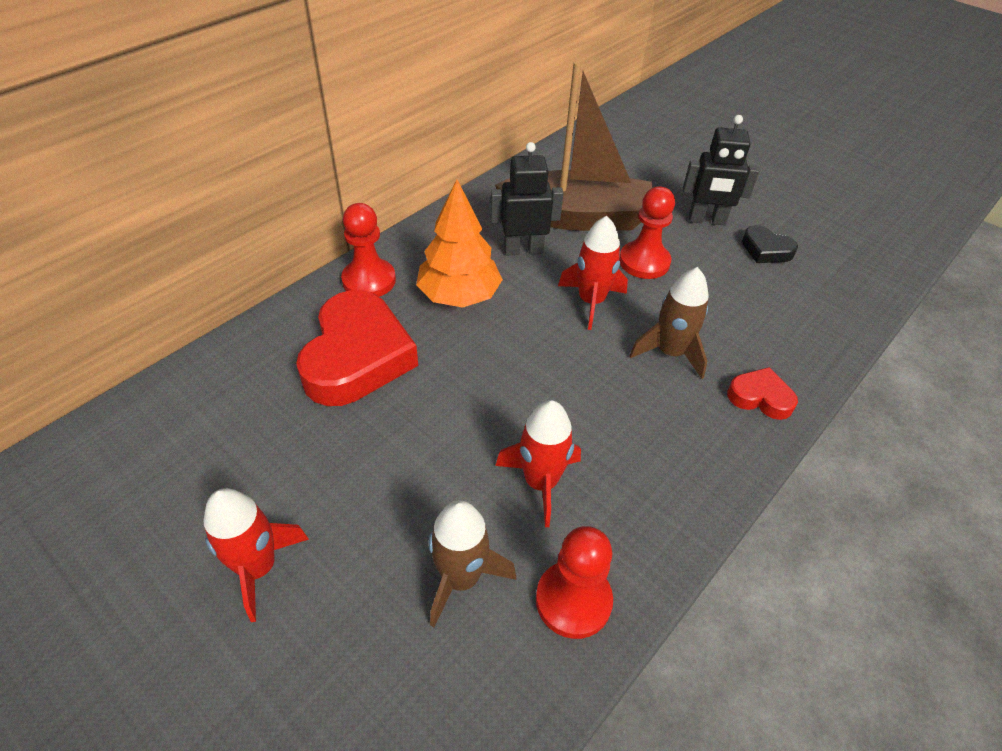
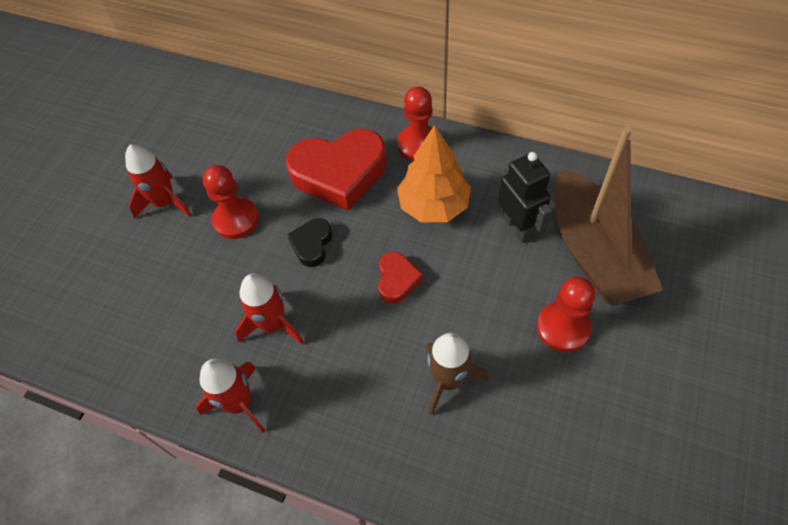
camera: 75 degrees right, 10 degrees up
(461, 578) = (186, 305): brown rocket -> none
(573, 600) = (187, 374): red pawn -> red pawn (236, 219)
(591, 302) = (480, 300): red rocket -> red rocket (239, 403)
(706, 220) = (673, 370): black robot -> none
(760, 397) = (428, 470): red heart -> red heart (397, 280)
(766, 250) = (661, 442): black heart -> black heart (312, 244)

